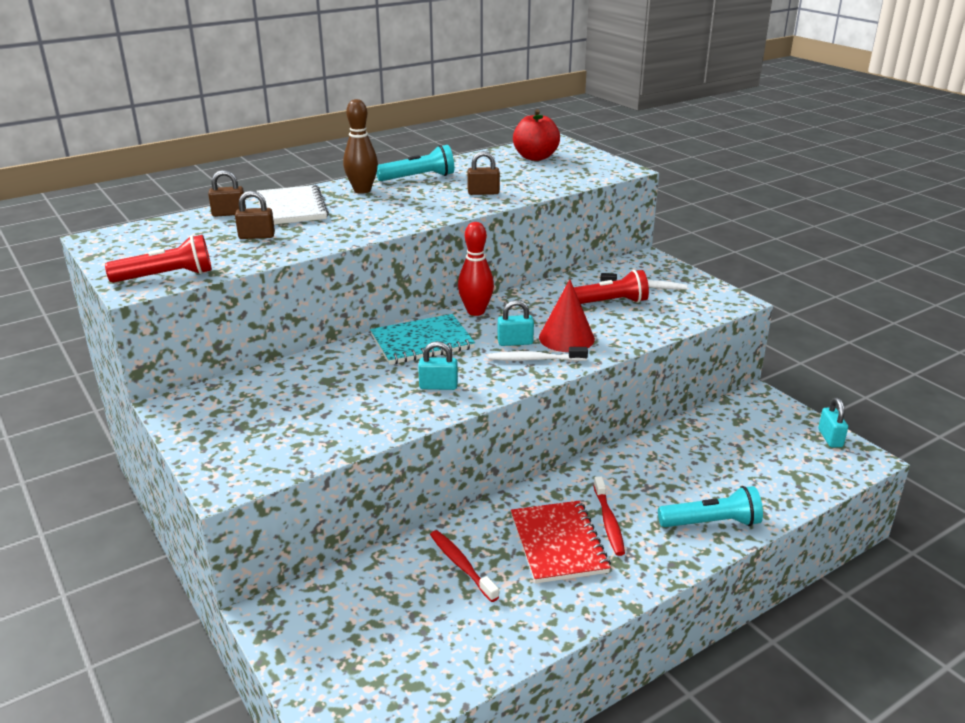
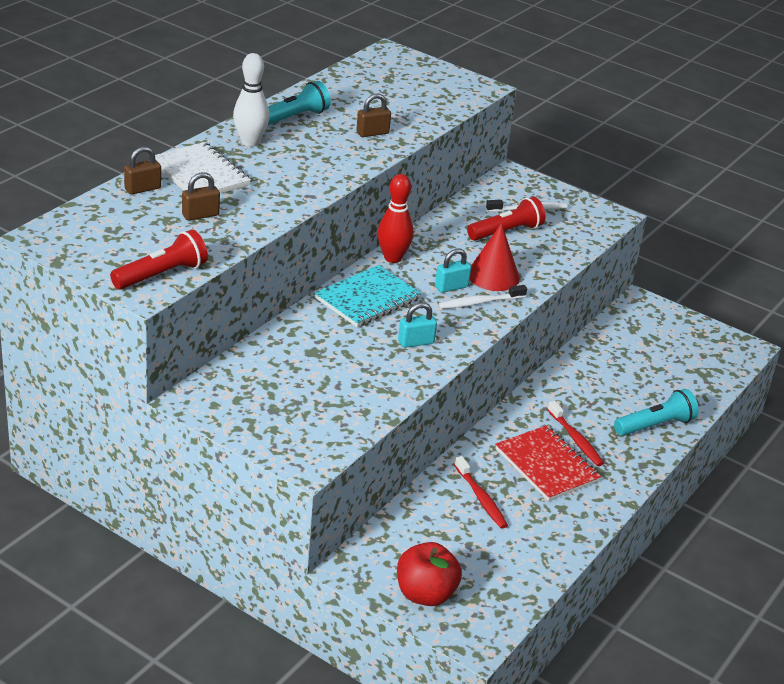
camera: 25 degrees left, 5 degrees up
(362, 190) = (250, 142): brown bowling pin -> white bowling pin
(461, 565) = (481, 498): red toothbrush -> red toothbrush turned 150 degrees counterclockwise
(535, 157) = (386, 77): red apple -> red apple (425, 594)
(830, 438) = (713, 333): turquoise padlock -> none

